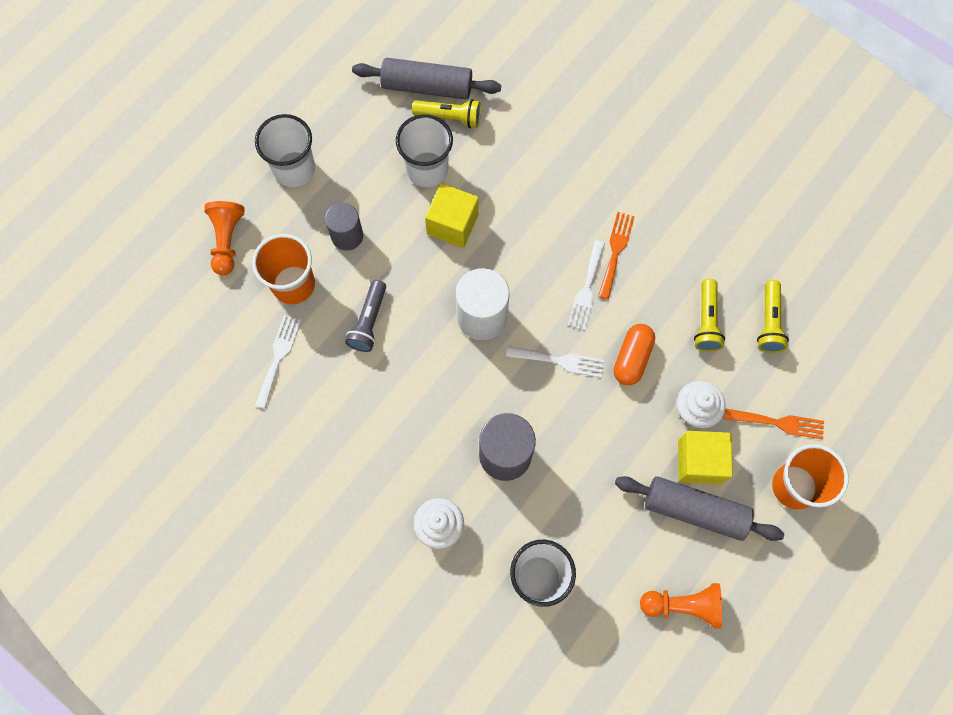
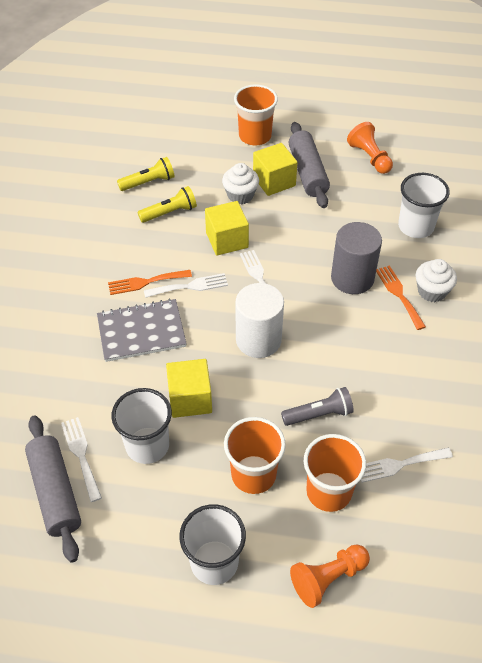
camera: 120 degrees left, 20 degrees down
(347, 236) = (253, 474): grey cylinder -> orange cup
(450, 117) = (81, 455): yellow flashlight -> white fork
(554, 219) = (141, 332): none -> grey notebook
(632, 358) = (227, 240): orange capsule -> yellow cube
(778, 423) = (218, 155): orange fork -> orange fork (399, 294)

